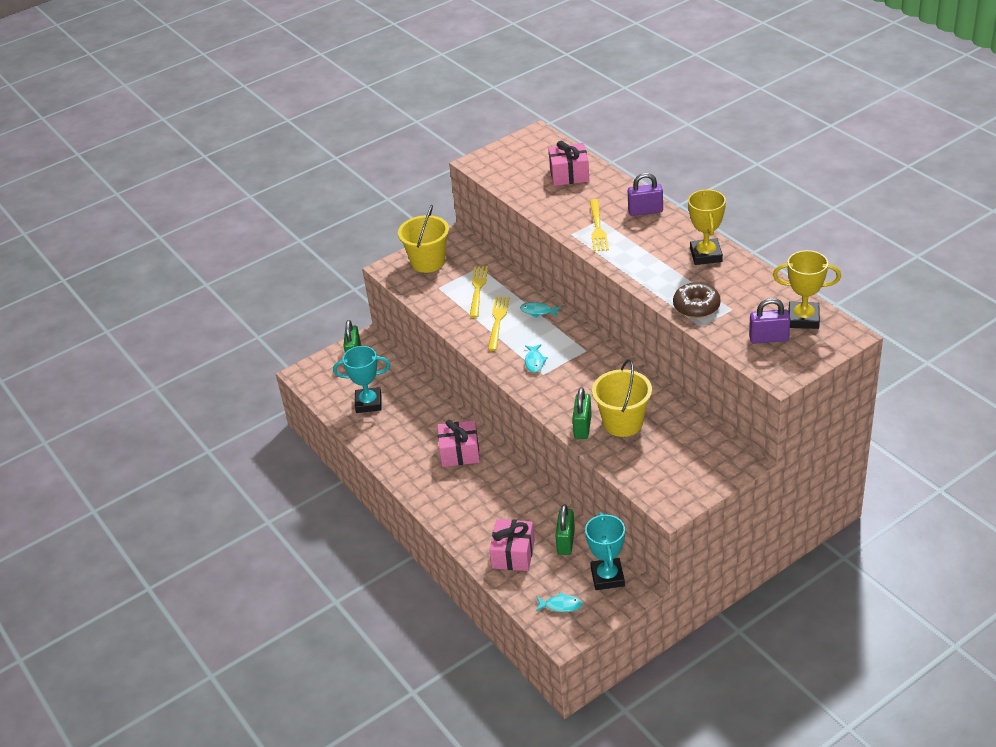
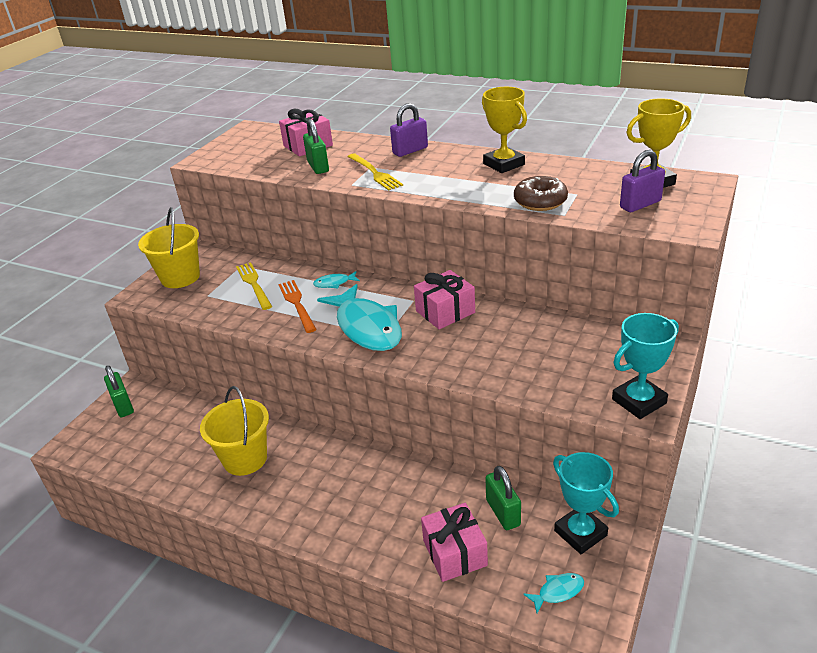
camera: 30 degrees left, 5 degrees down
(368, 403) = (168, 449): turquoise trophy -> turquoise trophy (639, 401)
(460, 453) = (311, 463): pink gift -> pink gift (445, 312)
(498, 320) = (296, 304): yellow fork -> orange fork
(534, 362) = (367, 327): turquoise fish -> turquoise fish, size x2.39
(582, 427) = (473, 370): green padlock -> green padlock (318, 167)
(623, 423) = (513, 351): yellow bucket -> yellow bucket (245, 459)

